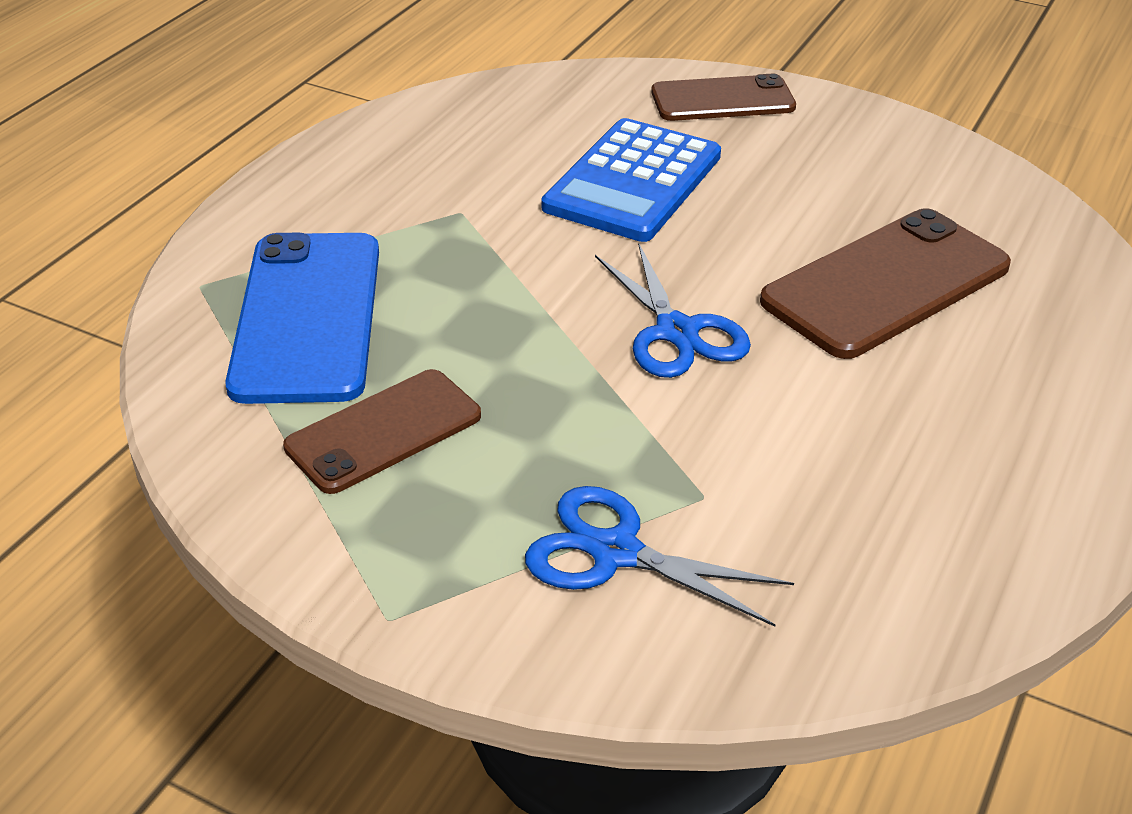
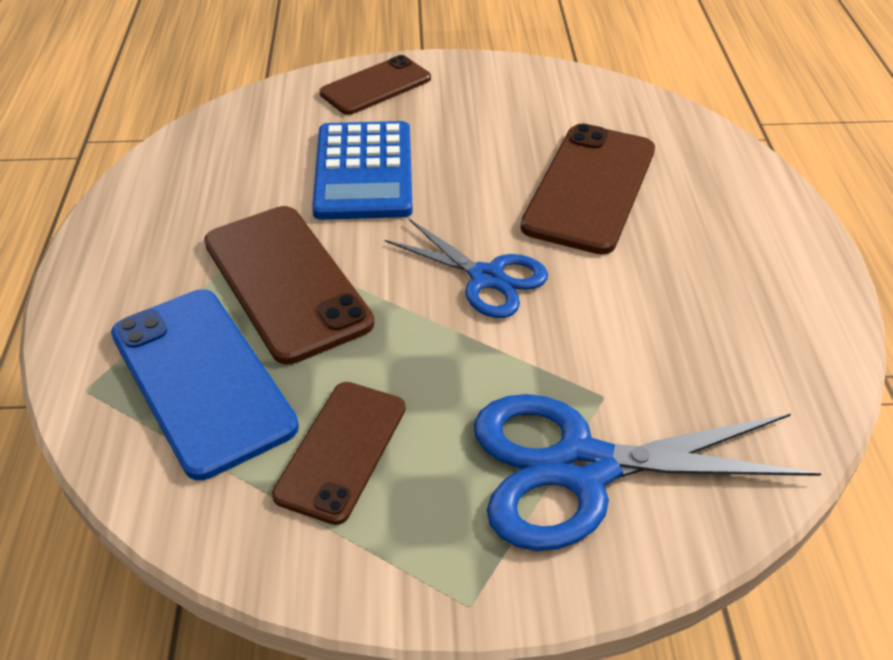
camera: 30 degrees left, 5 degrees up
(460, 260) = (286, 282): none -> brown phone
(615, 552) = (582, 468): blue scissors -> blue scissors, size x1.64

